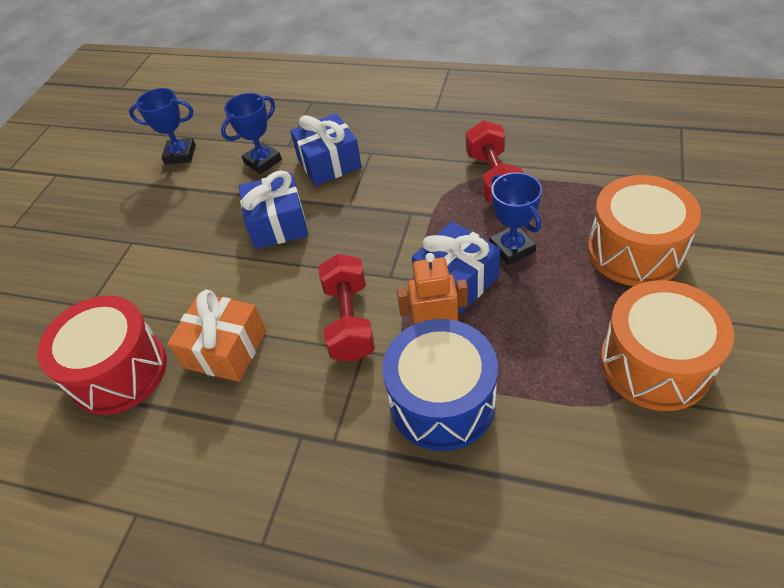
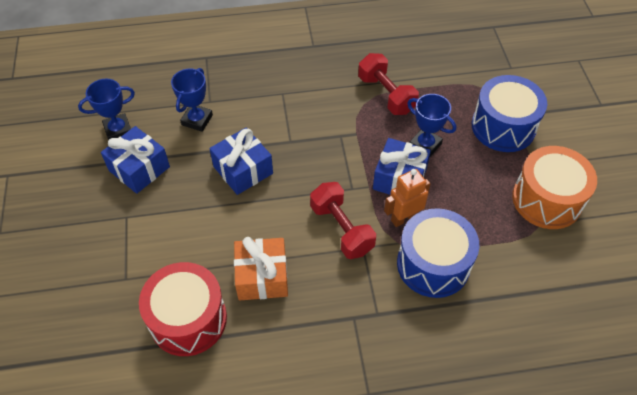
camera: 30 degrees left, 5 degrees up
(329, 163) = (254, 109): blue gift -> blue gift (139, 169)
(634, 251) = (503, 127): orange drum -> blue drum

